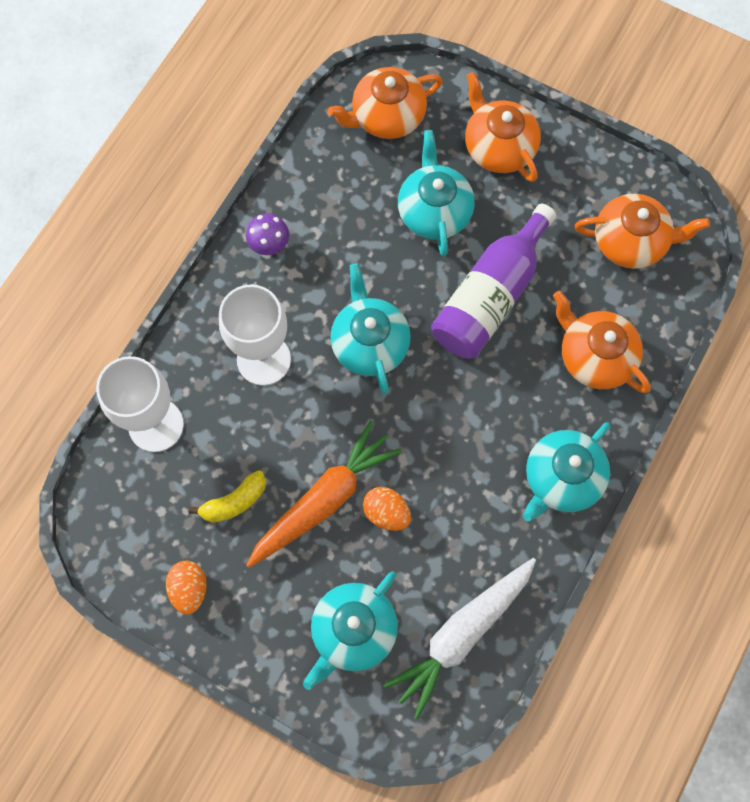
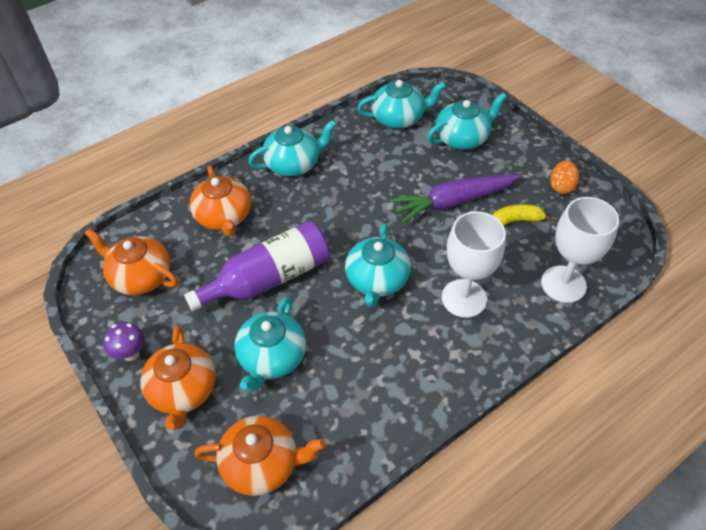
camera: 155 degrees left, 20 degrees down
(270, 246) = (426, 383): purple mushroom -> purple mushroom (131, 353)
(324, 499) = (453, 202): orange carrot -> purple carrot
(386, 513) = (415, 183): orange egg -> none
(461, 635) = (399, 118): white carrot -> turquoise teapot

